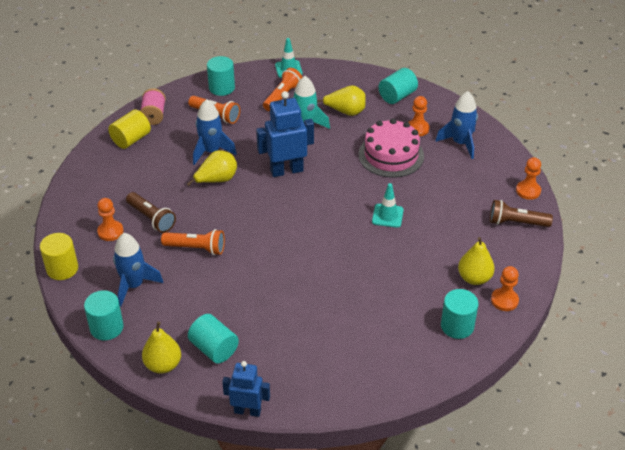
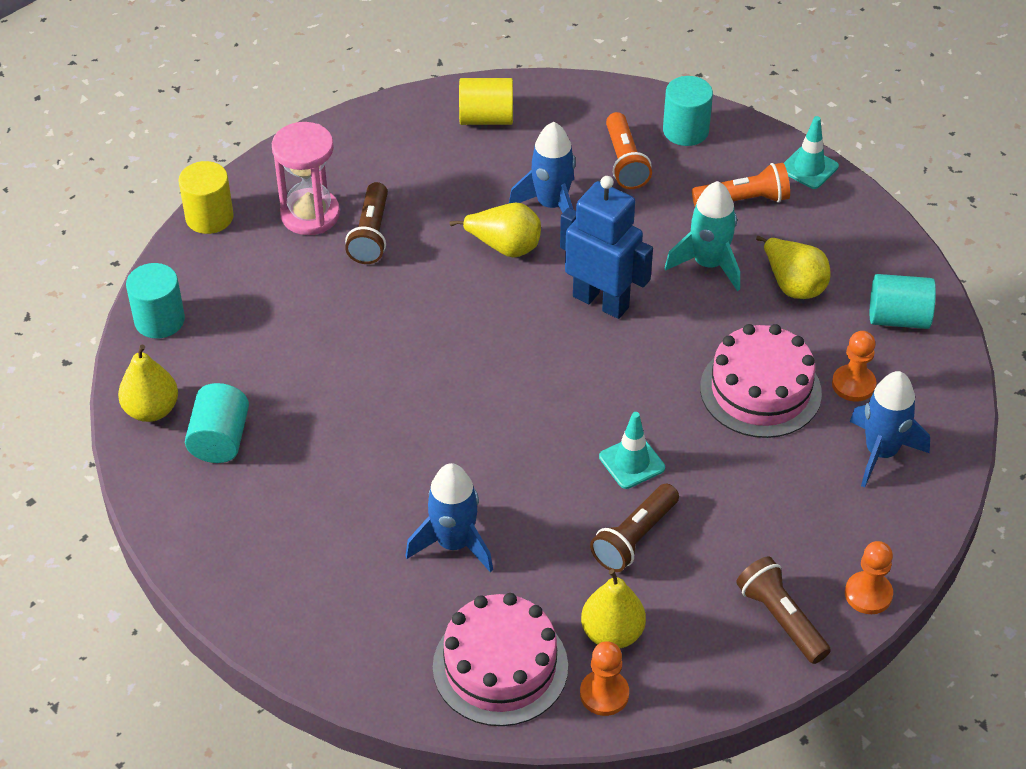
camera: 50 degrees right, 5 degrees up
(110, 231) = (310, 214): orange pawn -> pink hourglass
(134, 285) = (246, 297): blue rocket -> blue rocket (454, 543)
(154, 115) = (554, 106): pink spool -> none
(196, 248) = (364, 310): orange flashlight -> none
(247, 411) = (154, 536): blue robot -> none
(429, 240) = (634, 538): none -> brown flashlight
(457, 326) = (500, 666): turquoise cylinder -> pink cake

